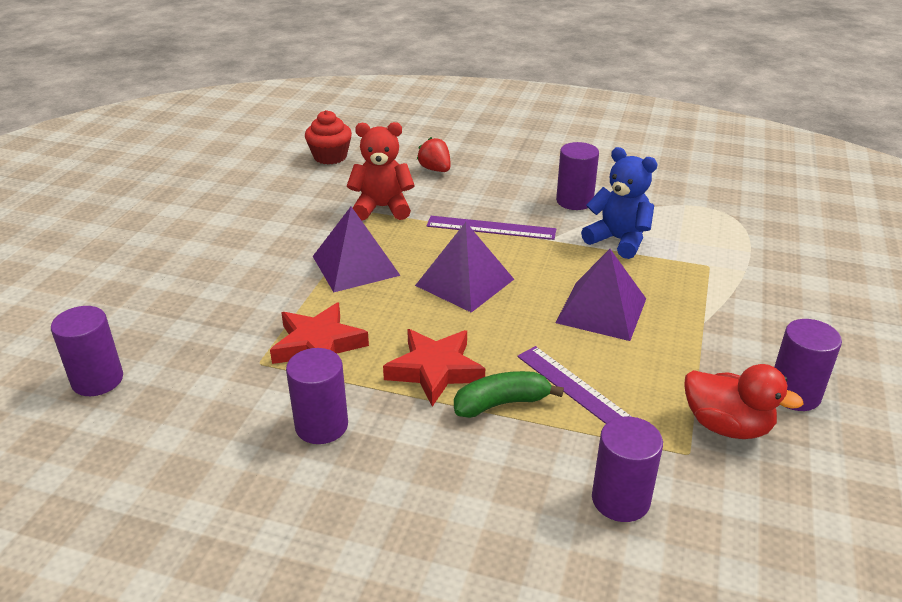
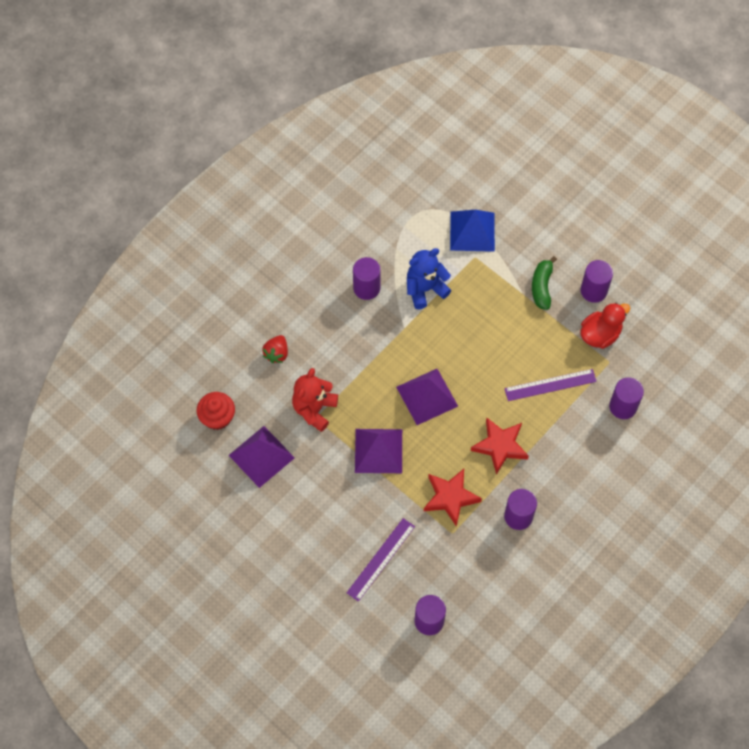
camera: 65 degrees left, 30 degrees up
(435, 169) = (276, 353): red strawberry -> red strawberry turned 60 degrees counterclockwise
(491, 228) = (374, 354): purple ruler -> purple ruler (381, 559)
(501, 403) = (540, 426): green banana -> green banana (542, 287)
(601, 310) = (488, 338): purple pyramid -> purple pyramid (261, 456)
(743, 253) = (472, 231): none -> blue pyramid

